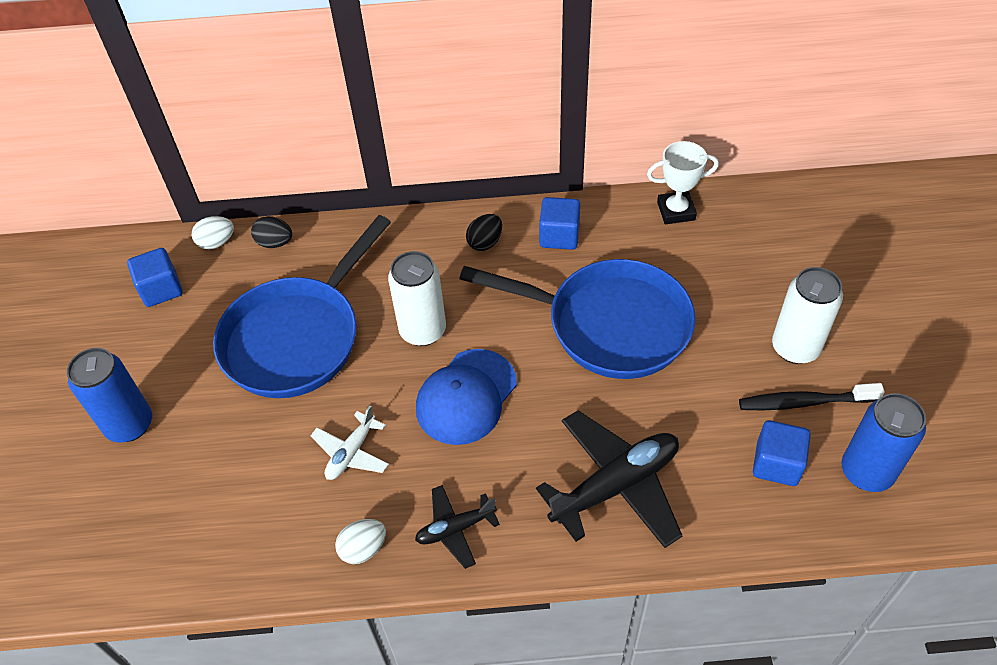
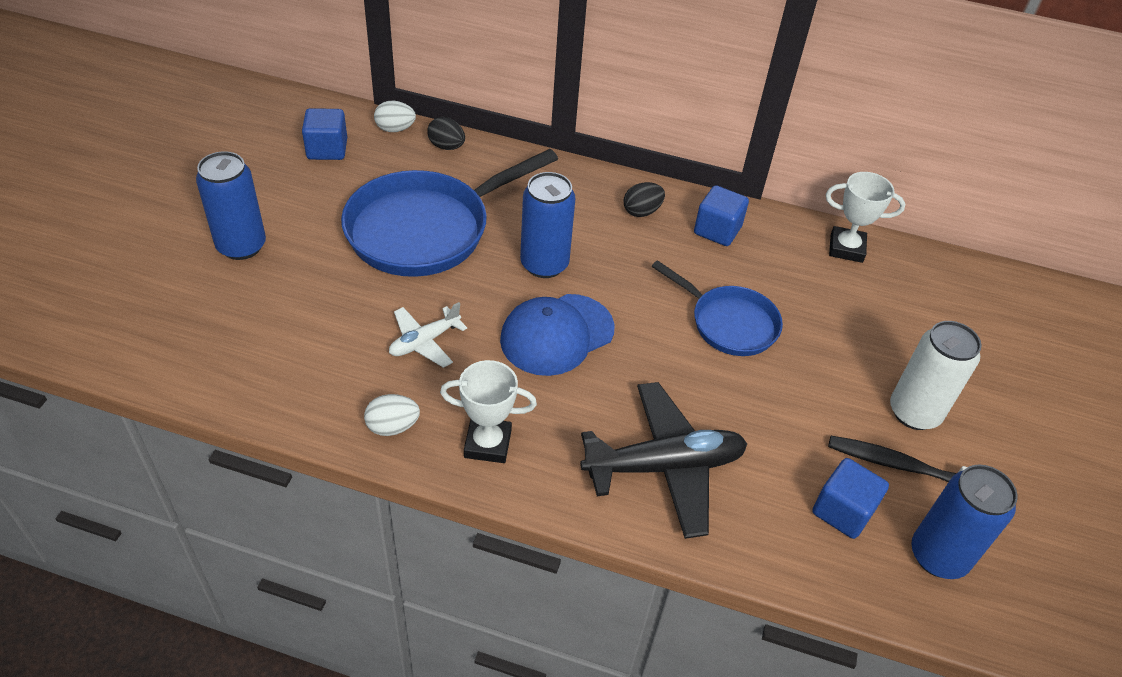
camera: 15 degrees right, 5 degrees down
(423, 330) = (544, 264): white can -> blue can
(455, 529) = (488, 444): black plane -> white trophy
(609, 325) = (729, 323): blue pan -> blue pan, size x0.58

